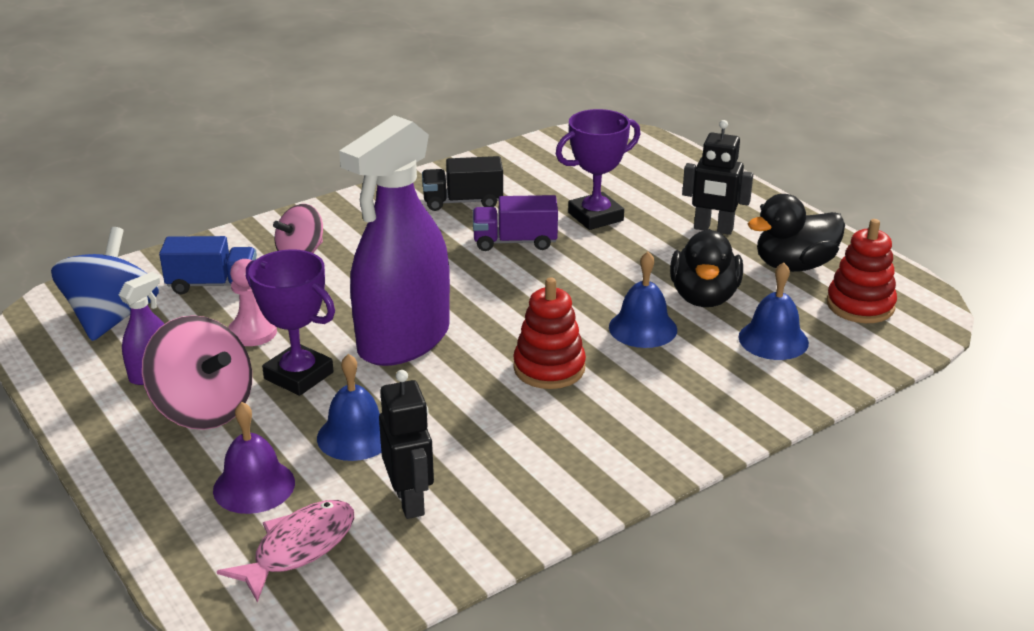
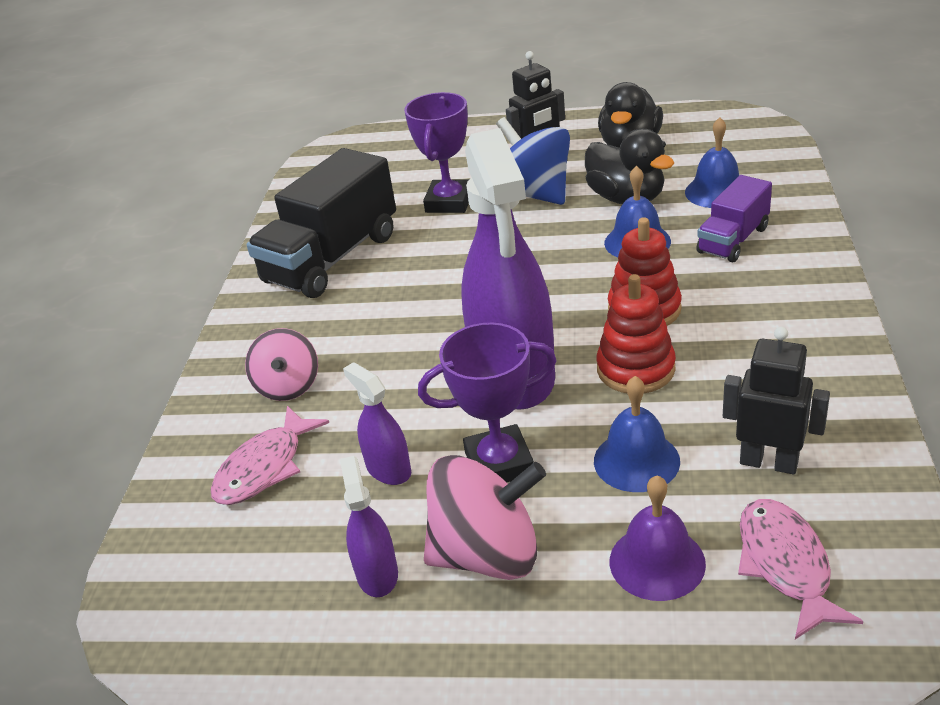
camera: 45 degrees left, 5 degrees up
(112, 318) = (232, 571): blue spinning top -> blue spinning top (534, 194)
(213, 284) = (264, 468): blue truck -> pink fish
(253, 332) = (388, 469): pink pawn -> purple spray bottle
(463, 202) = (332, 258): black truck -> black truck, size x1.79
(515, 242) = (433, 255): purple truck -> purple truck (733, 240)
(860, 305) = (711, 141): red stacking toy -> red stacking toy (635, 369)

